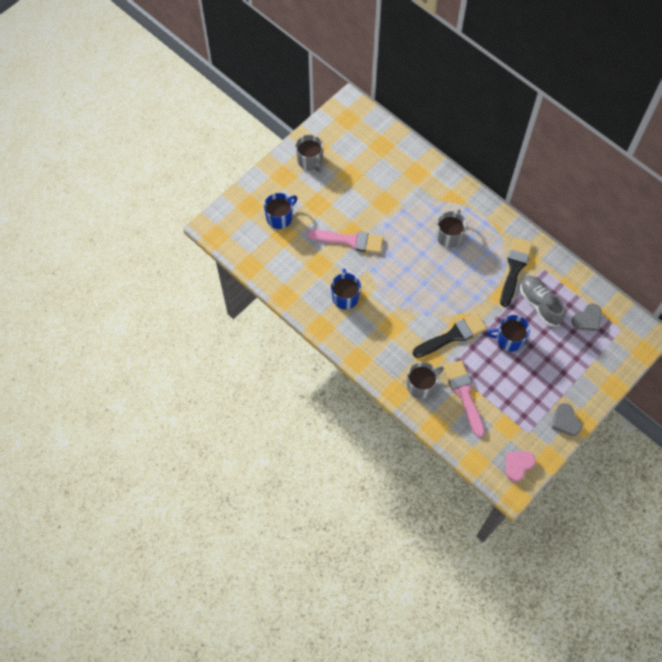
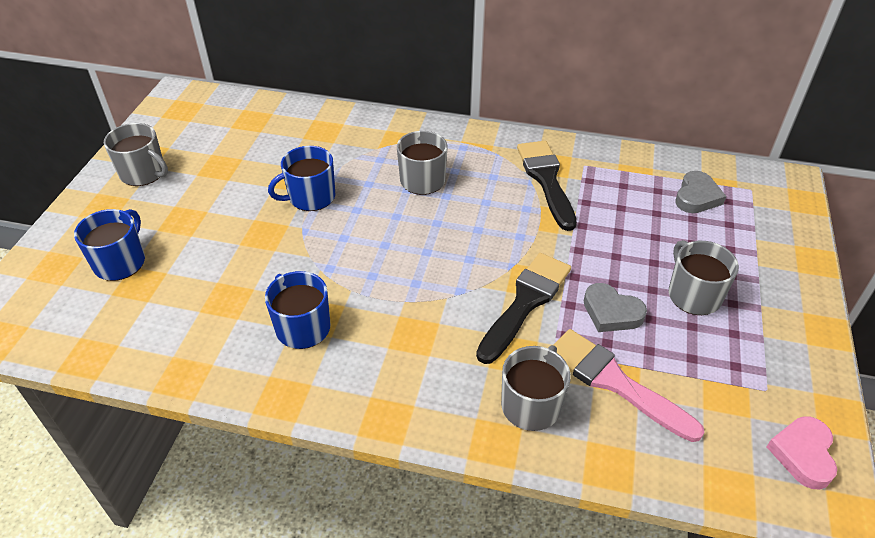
camera: 30 degrees left, 20 degrees down
(350, 241) = (265, 246): pink brush -> none
(509, 339) = (615, 268): blue mug -> blue mug (310, 197)
(535, 372) = (693, 295): none -> grey mug
(540, 304) = (618, 206): grey shoe -> none
(565, 421) = (802, 342): grey heart -> grey heart (611, 312)

